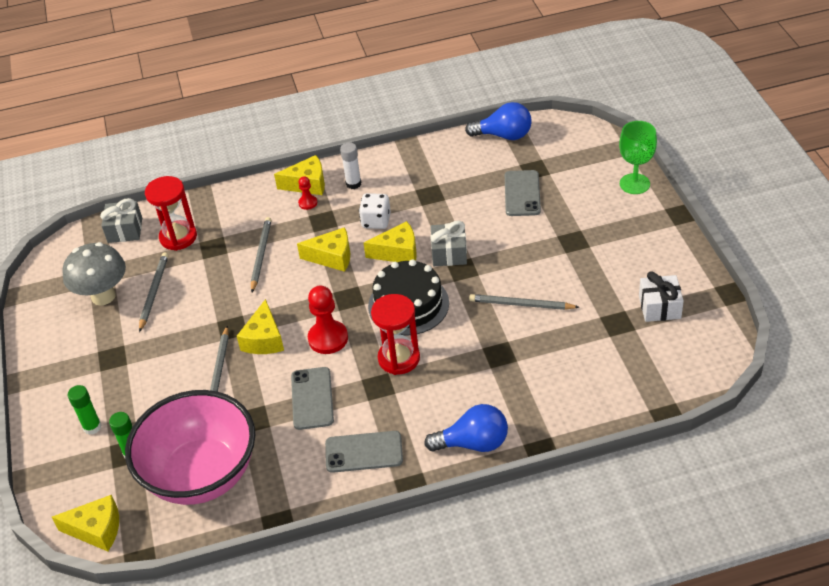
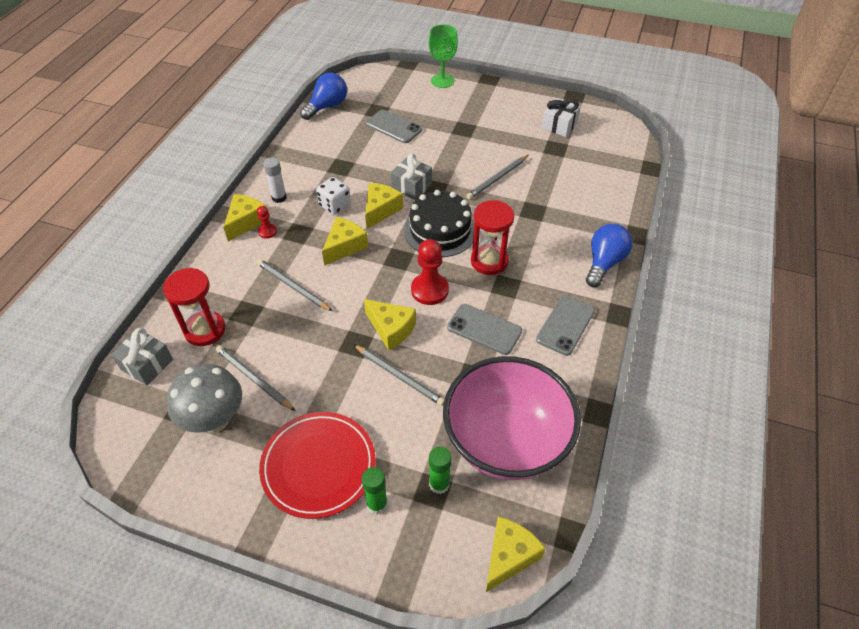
camera: 60 degrees left, 5 degrees up
(103, 375) = (318, 466): none -> red plate

